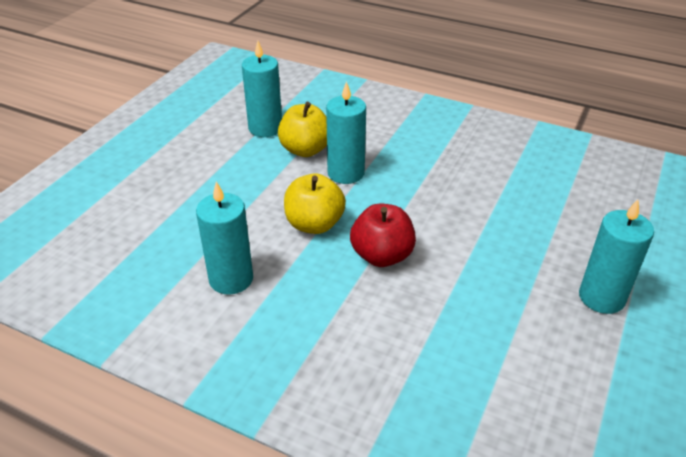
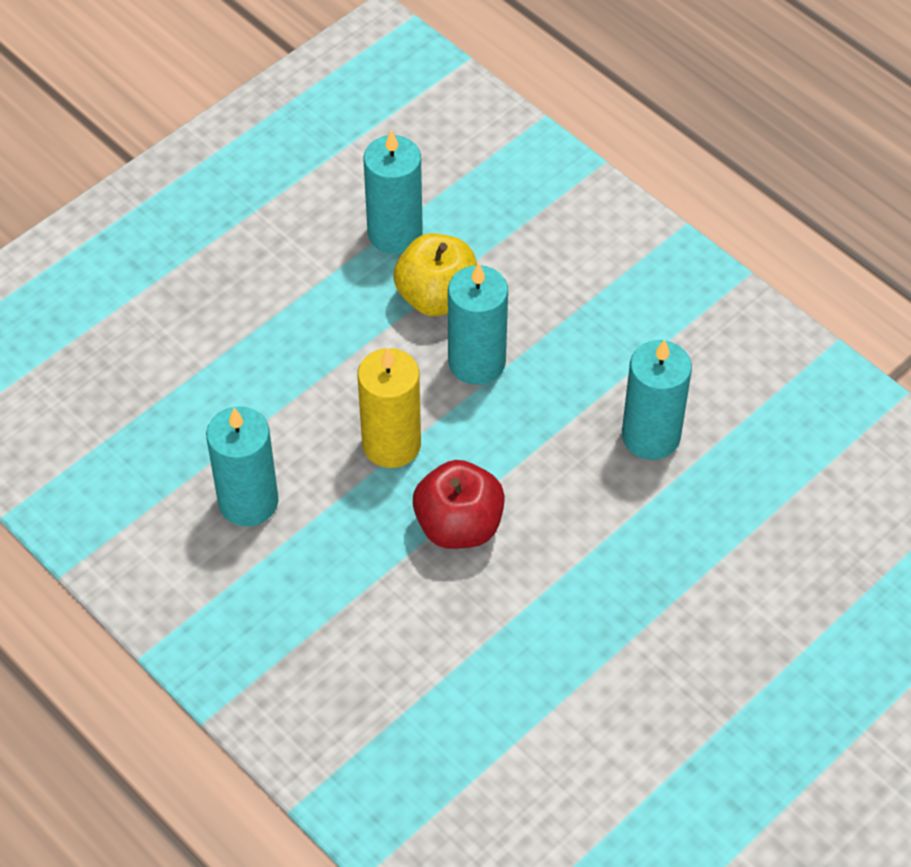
camera: 20 degrees right, 15 degrees up
(314, 224) = (391, 444): yellow apple -> yellow candle
(601, 297) = (715, 682): turquoise candle -> turquoise candle (651, 436)

